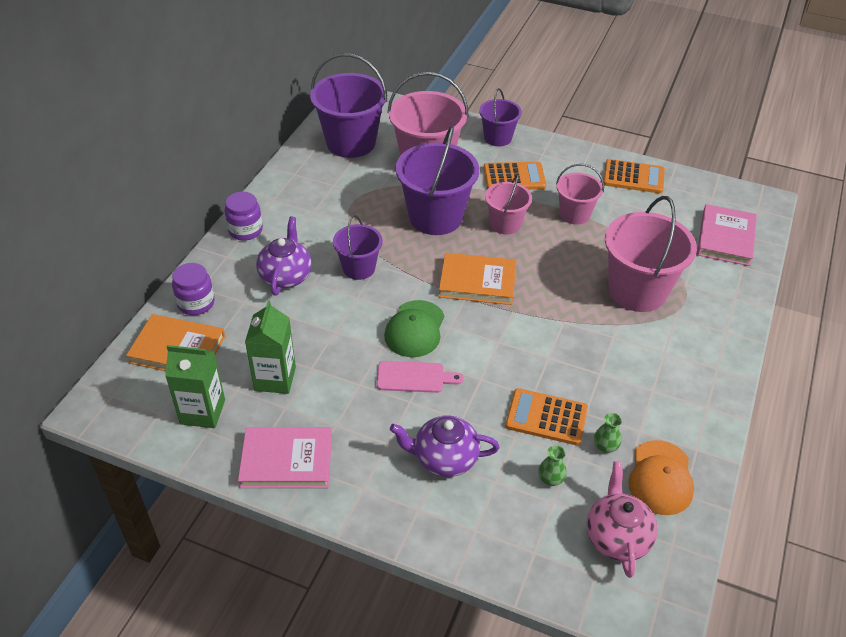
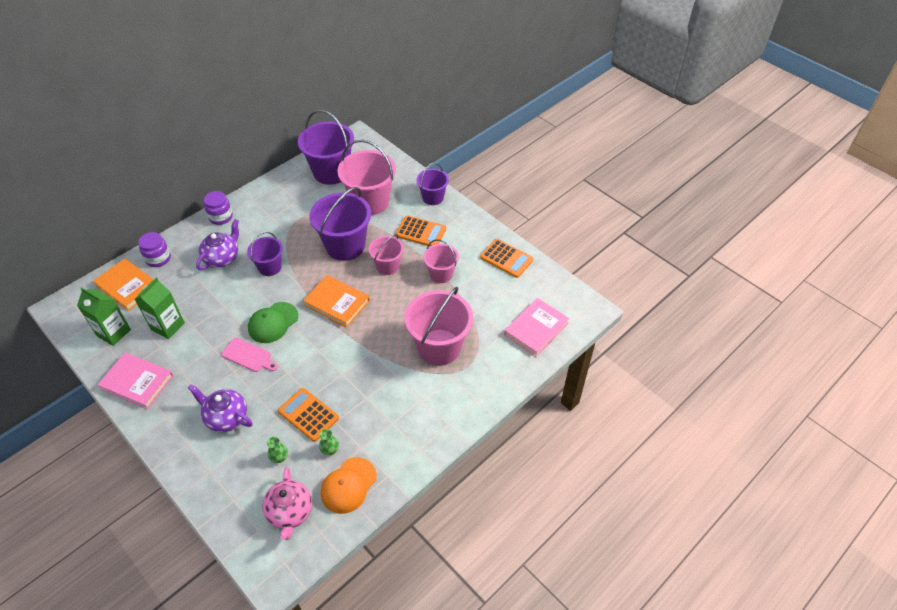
camera: 25 degrees right, 5 degrees up
(617, 537) = (290, 512): pink teapot -> pink teapot turned 150 degrees clockwise

